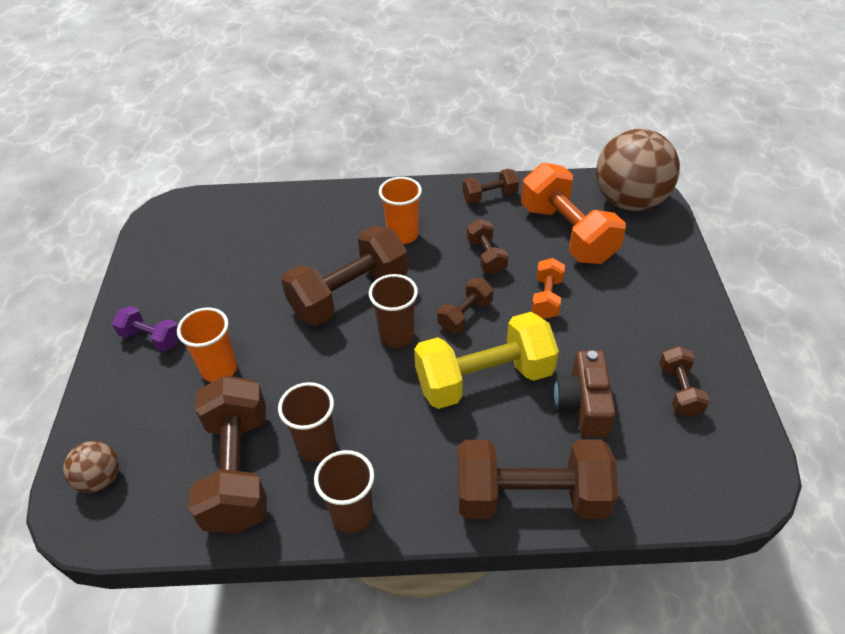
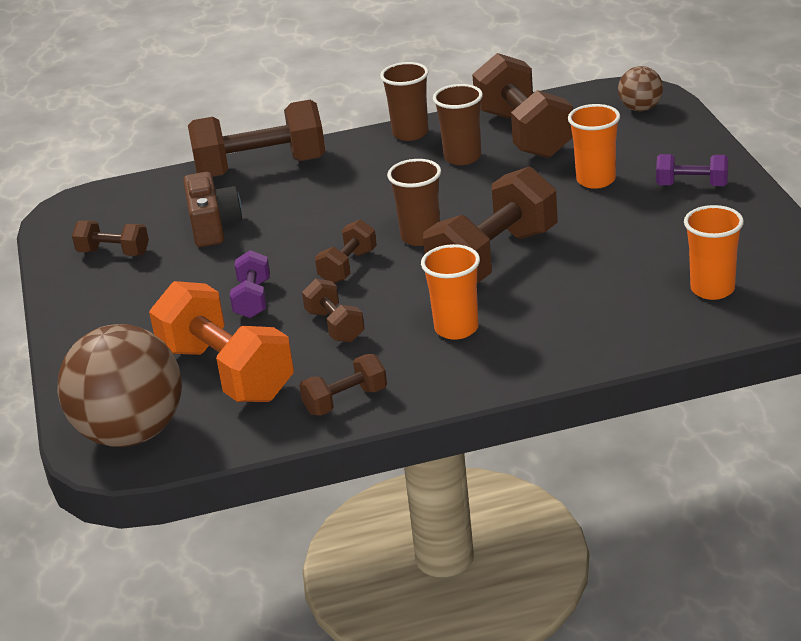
camera: 170 degrees right, 15 degrees down
(222, 228) = (712, 289): none -> orange cup
(484, 379) = (315, 224): yellow dumbbell -> none
(546, 298) = (253, 299): orange dumbbell -> purple dumbbell
(679, 391) = (113, 253): brown dumbbell -> brown dumbbell turned 60 degrees counterclockwise

